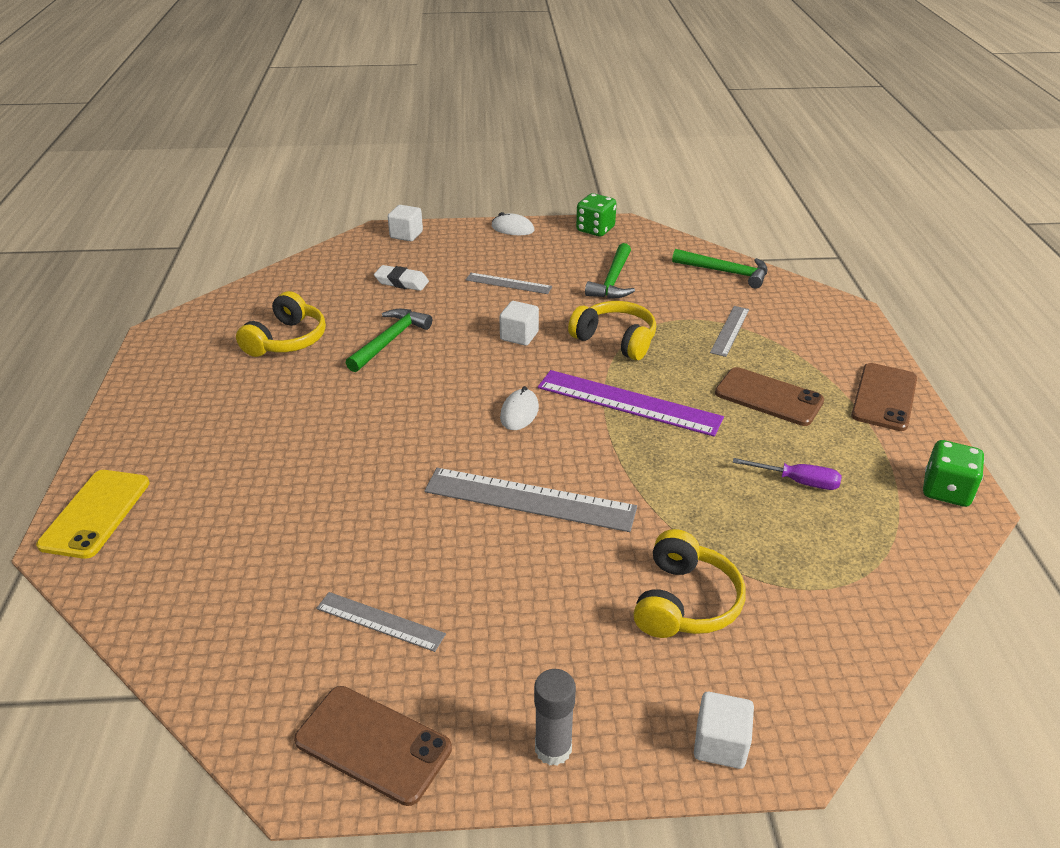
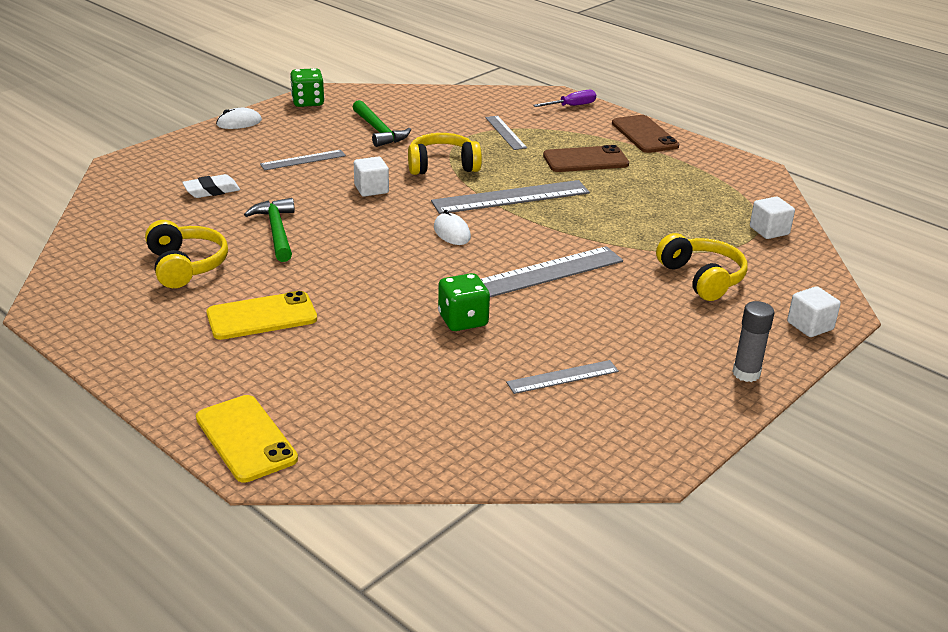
camera: 45 degrees left, 5 degrees down
(264, 413) = (262, 316): none -> yellow phone
(373, 744) = (660, 428): brown phone -> none
(406, 235) = (151, 157): white cube -> white cube (769, 231)
(628, 403) = (511, 197): purple ruler -> grey ruler
(725, 272) = (447, 99): green hammer -> none
(798, 481) = (666, 195): purple screwdriver -> purple screwdriver (572, 106)
(946, 491) = (739, 167): green dice -> green dice (463, 320)

